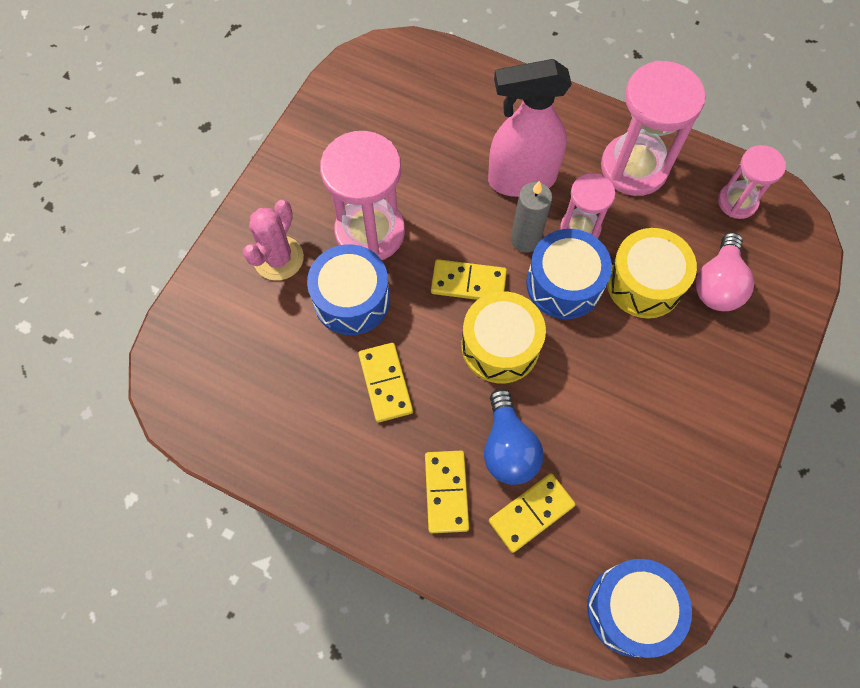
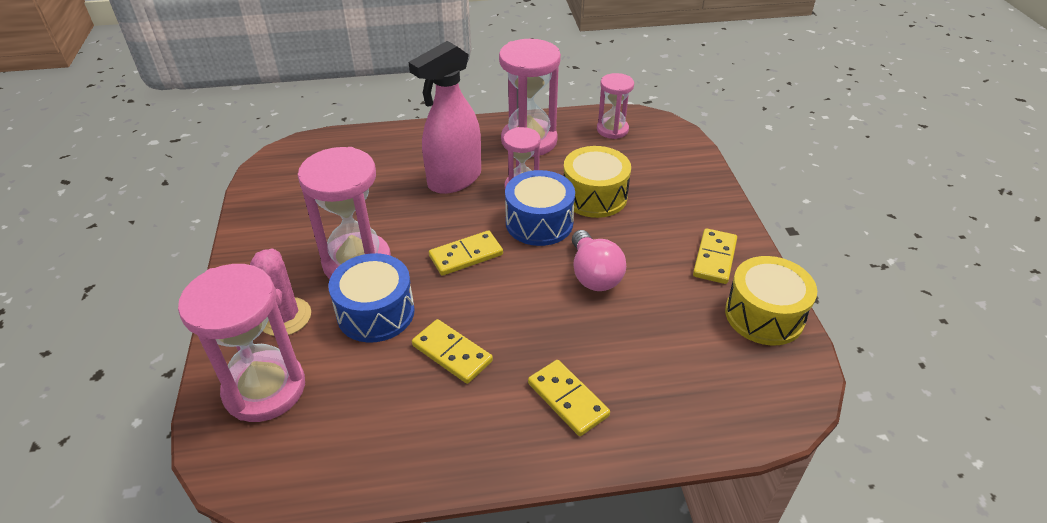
camera: 35 degrees left, 25 degrees down
(225, 324) = (265, 389): none -> pink hourglass
(500, 346) = (525, 281): yellow drum -> yellow drum (764, 315)
(508, 448) = (589, 341): blue light bulb -> none
(525, 239) = (487, 211): grey candle -> none
(531, 513) = (646, 374): yellow domino -> yellow domino (714, 258)
(631, 609) = (777, 392): blue drum -> none
(718, 284) = (642, 175): pink light bulb -> pink light bulb (593, 275)

